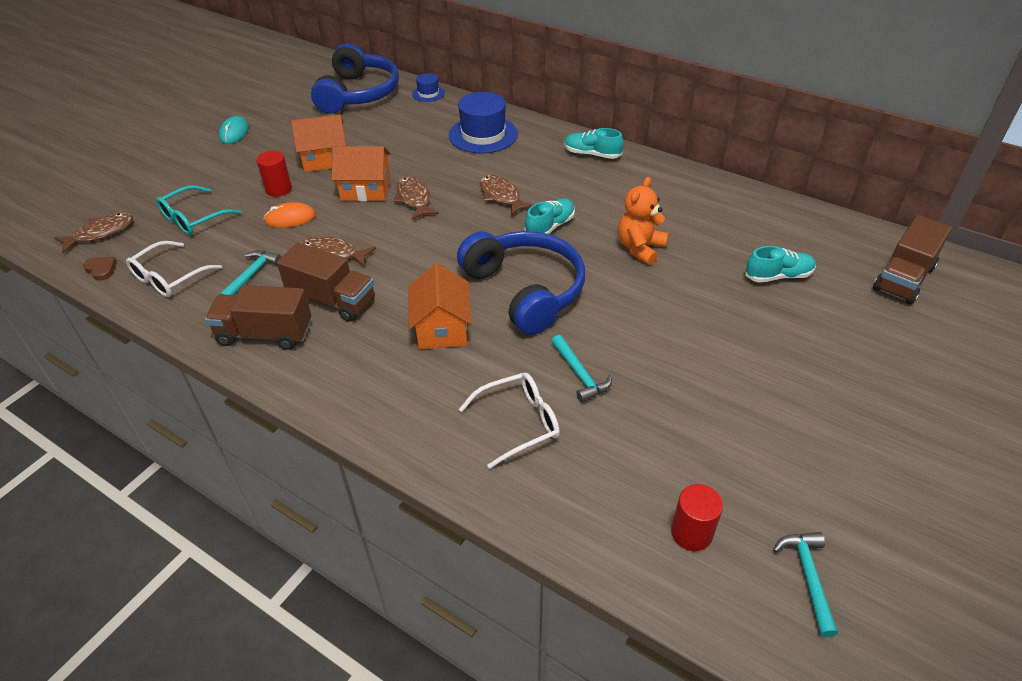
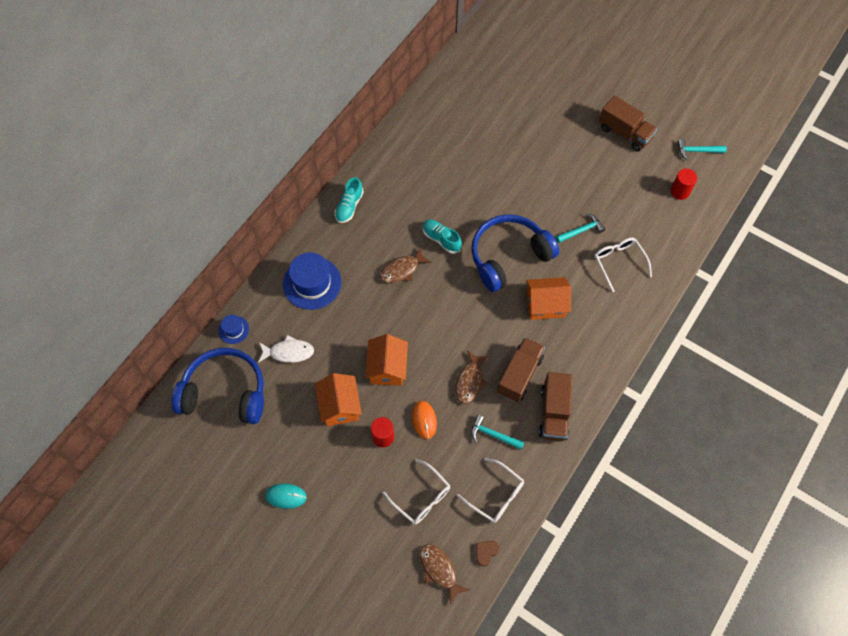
camera: 90 degrees left, 20 degrees up
(193, 218) = (421, 497): turquoise glasses -> white glasses
(397, 125) = (289, 352): none -> white fish
(414, 199) = (402, 330): brown fish -> none
(640, 248) = (466, 187): orange teddy bear -> none
(778, 276) = (495, 118): turquoise shoe -> none
(903, 278) = (497, 59): brown truck -> brown truck (624, 133)

